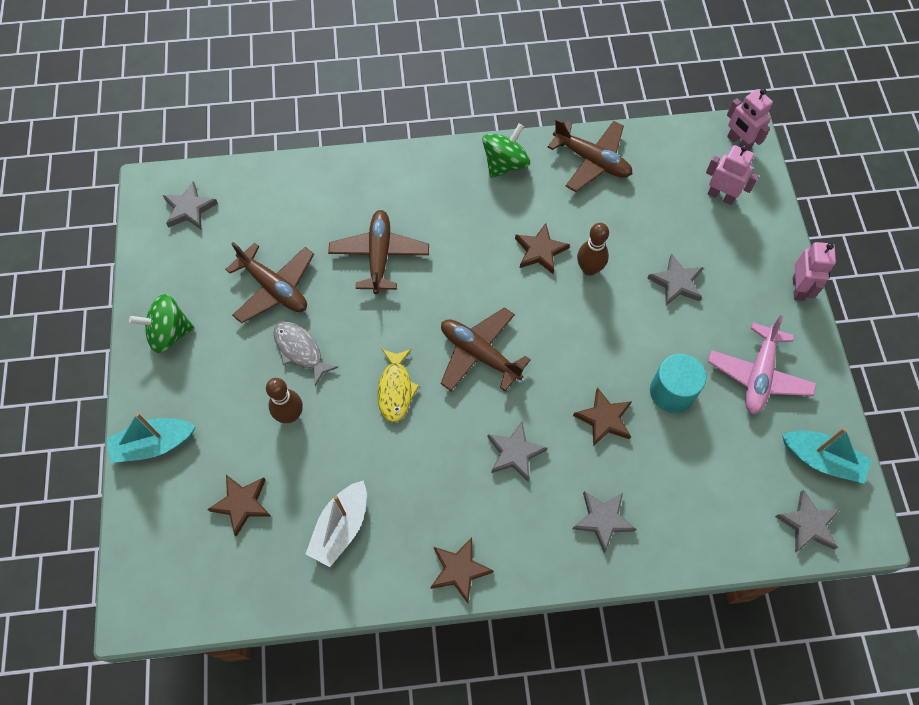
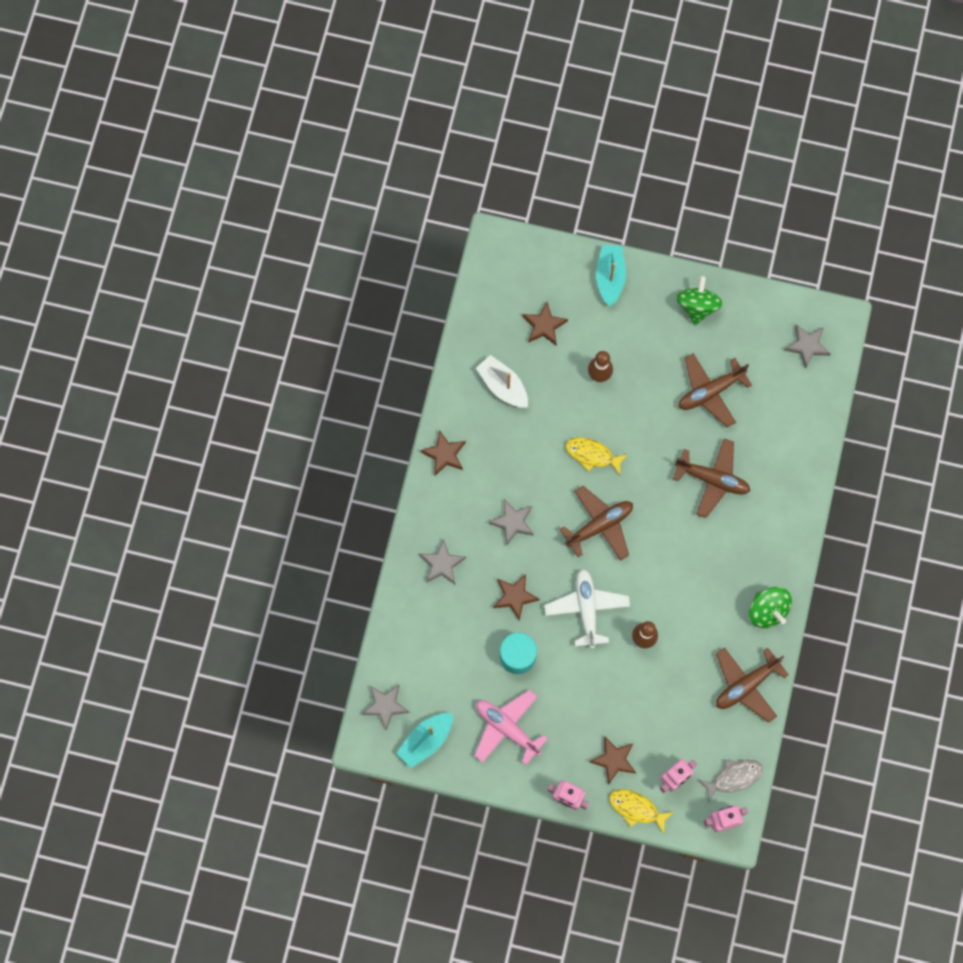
camera: 110 degrees right, 10 degrees up
(300, 350) = (649, 396): grey fish -> grey fish (734, 777)
(540, 251) = (673, 606): brown star -> brown star (614, 760)
(582, 336) = (586, 609): none -> white plane
(676, 282) = (607, 702): grey star -> none
(771, 220) = (636, 808): none -> yellow fish

